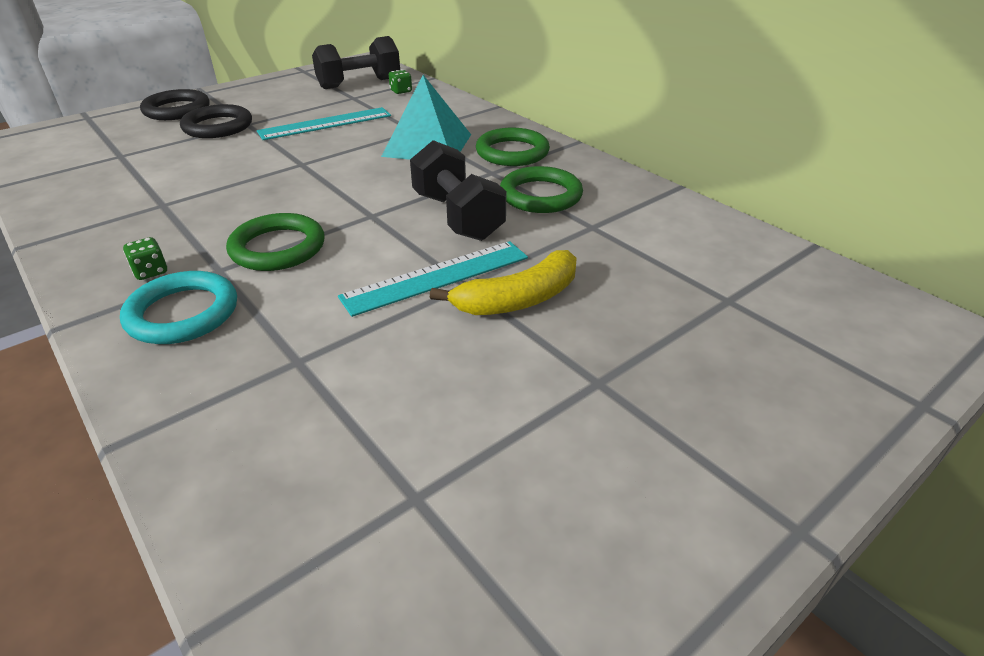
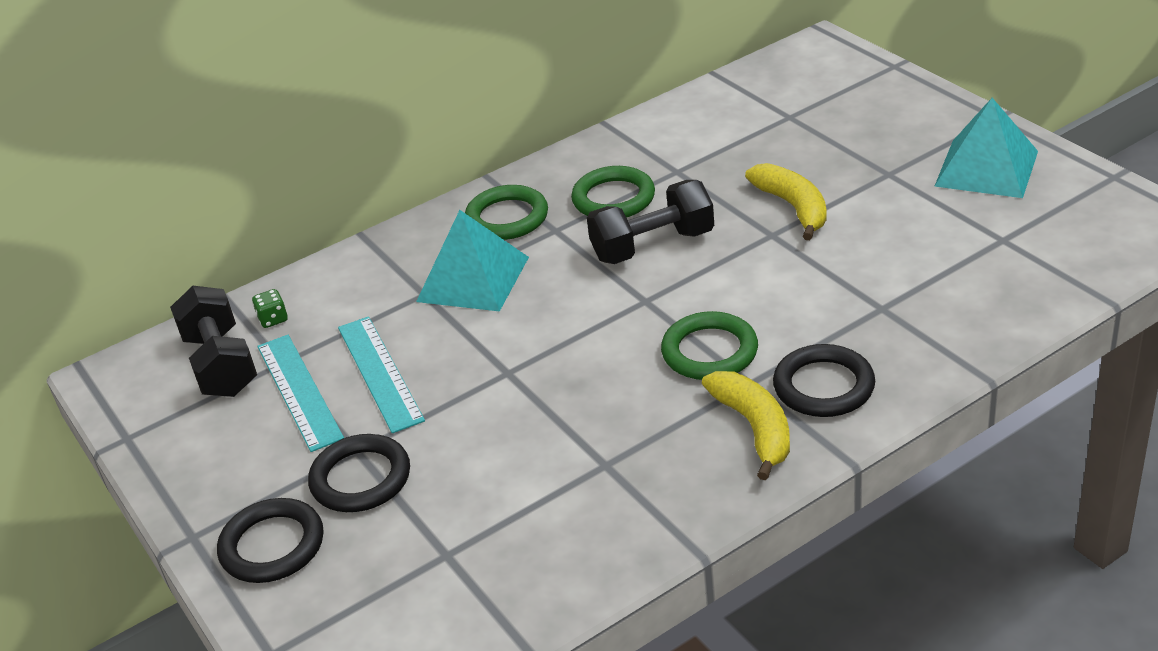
camera: 80 degrees left, 0 degrees up
(151, 271) = (754, 428): green dice -> yellow banana
(183, 313) = (823, 386): turquoise ring -> black ring
(436, 277) = (761, 250): turquoise ruler -> turquoise ruler (299, 391)
(622, 497) = (986, 168): none -> turquoise pyramid

